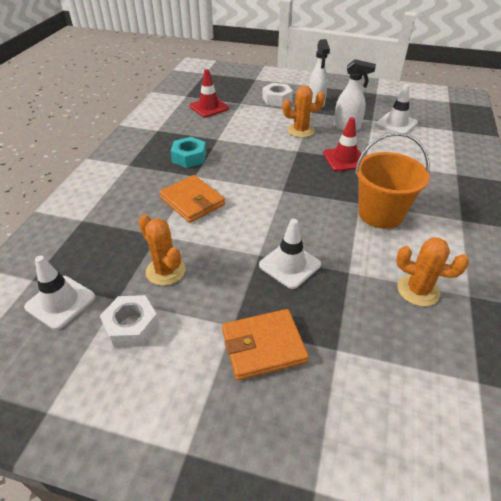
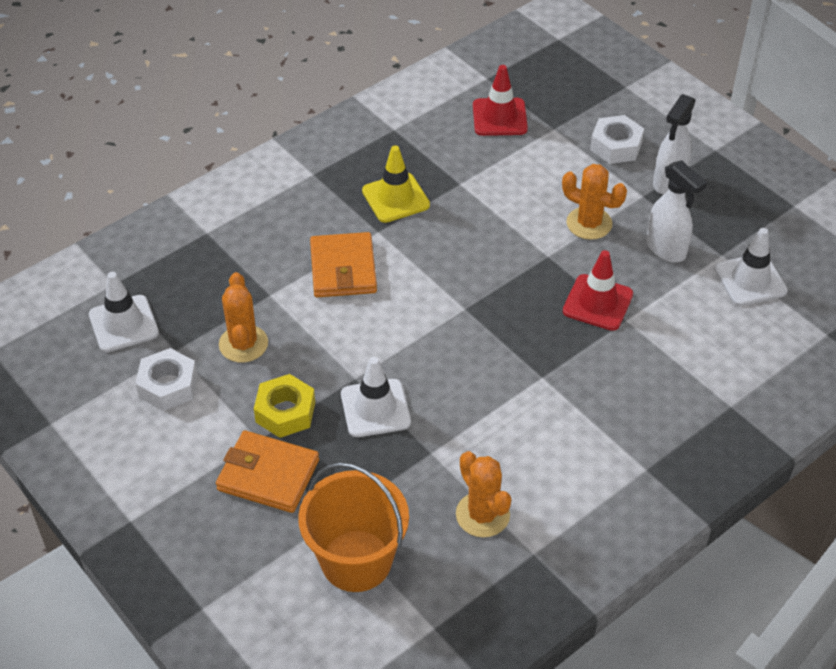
camera: 35 degrees right, 5 degrees up
(189, 157) = (395, 198): turquoise nut -> yellow traffic cone
(234, 298) = (285, 412): none -> yellow nut
(380, 214) = (550, 405): orange bucket -> orange bucket (356, 561)

